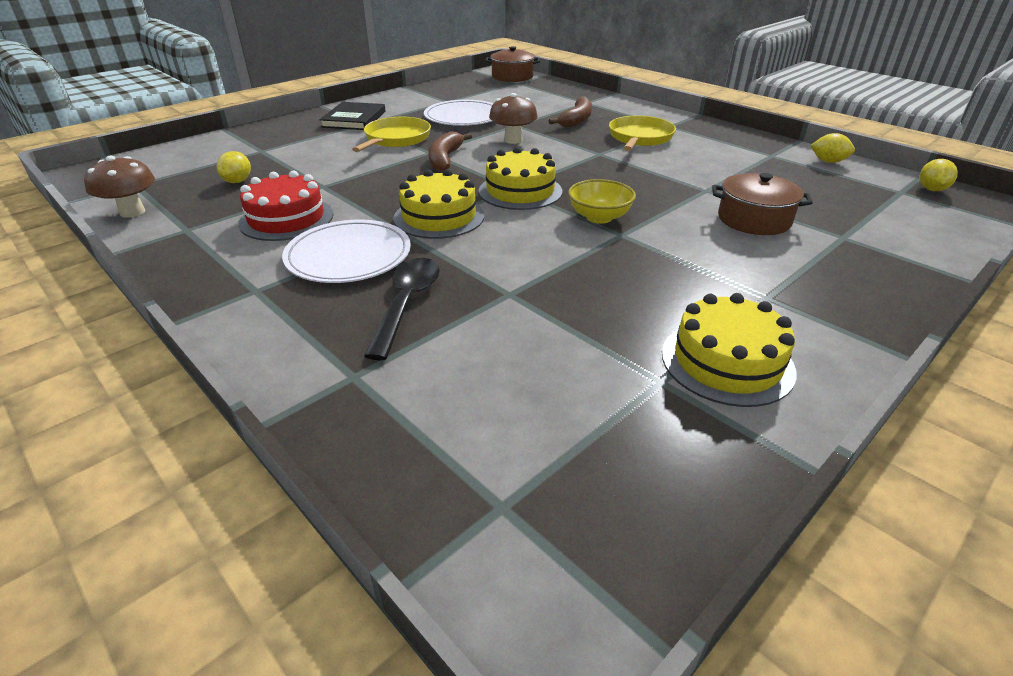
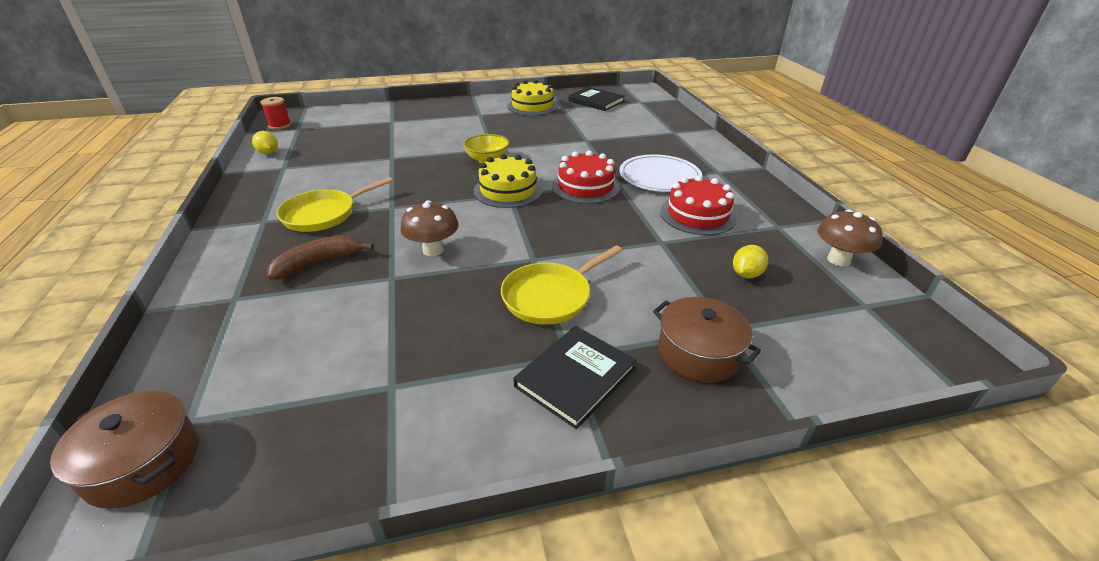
camera: 150 degrees left, 0 degrees up
(407, 303) = (638, 148): black spoon -> none
(439, 217) = (585, 186): yellow cake -> red cake
(445, 159) = (527, 243): brown banana -> none
(463, 117) = (425, 320): white plate -> none
(622, 451) = (596, 101): none -> black book
(754, 220) = (410, 137): brown pot -> brown pot (698, 353)
(931, 189) = (280, 125): yellow lemon -> red spool

